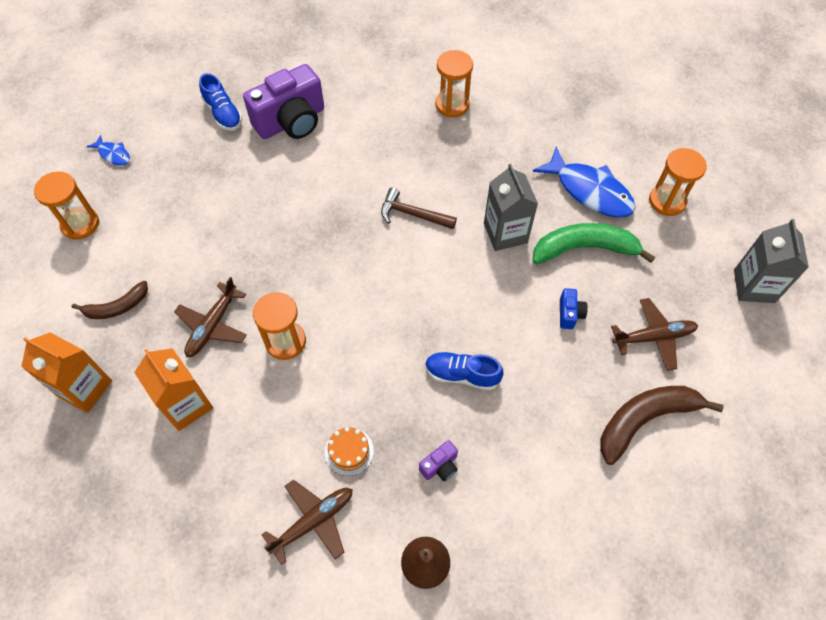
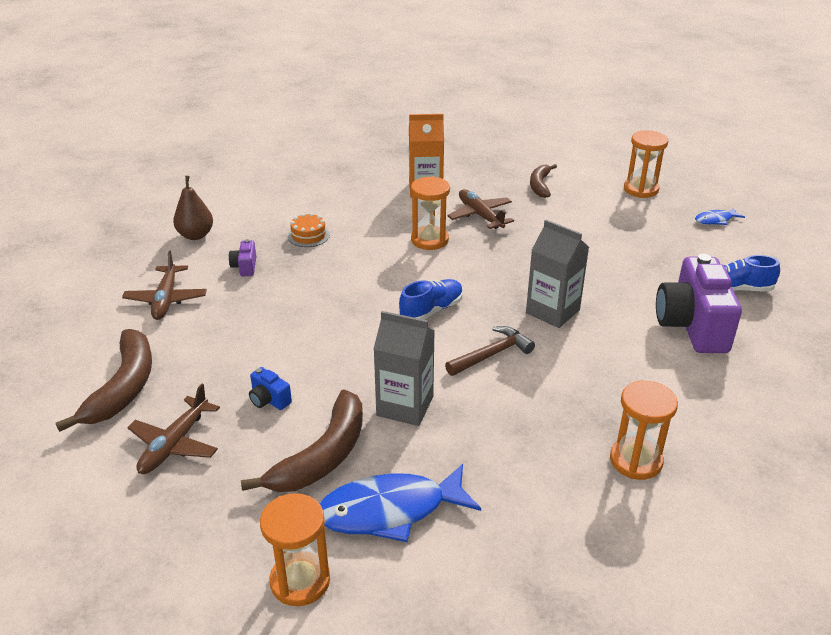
camera: 125 degrees right, 25 degrees down
(85, 388) = (482, 161): orange carton -> none
(313, 522) = (283, 207): brown plane -> brown plane (166, 299)
(462, 375) = (296, 308): blue shoe -> blue shoe (431, 310)
(584, 248) = (323, 455): green banana -> brown banana
(754, 286) = (109, 578): grey carton -> grey carton (552, 311)

